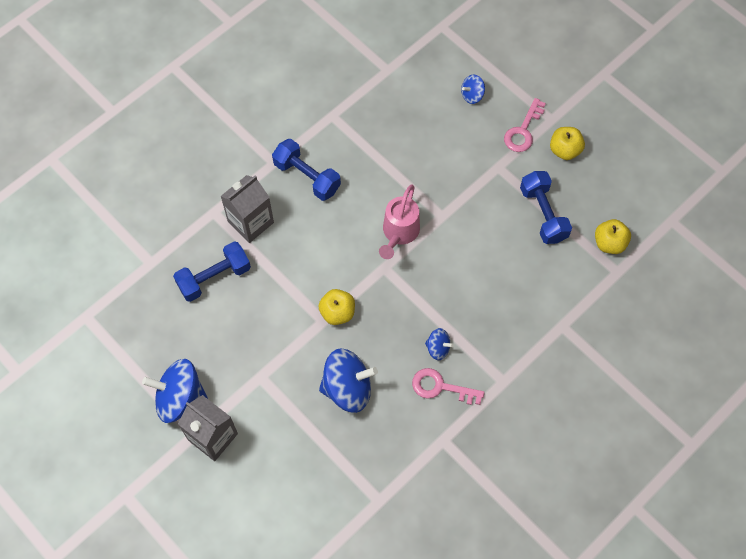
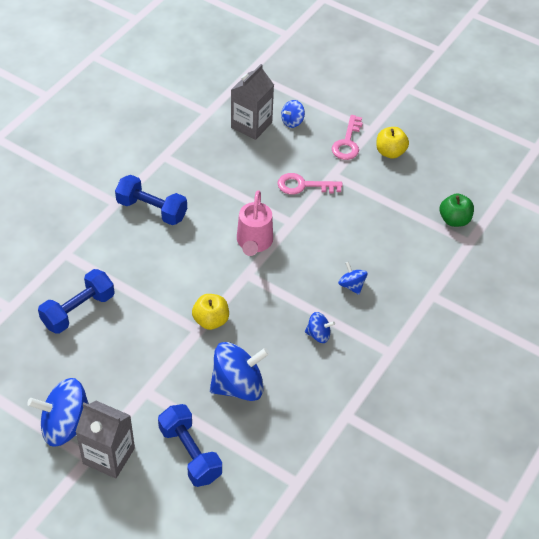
camera: 15 degrees left, 15 degrees down
(250, 222) = (104, 256): grey carton -> grey carton (251, 125)
(440, 387) = (330, 368): pink key -> pink key (303, 185)
(484, 299) = (351, 285): none -> blue spinning top
(543, 214) = (386, 206): blue dumbbell -> blue dumbbell (190, 453)
(609, 243) = (454, 220): yellow apple -> green apple

